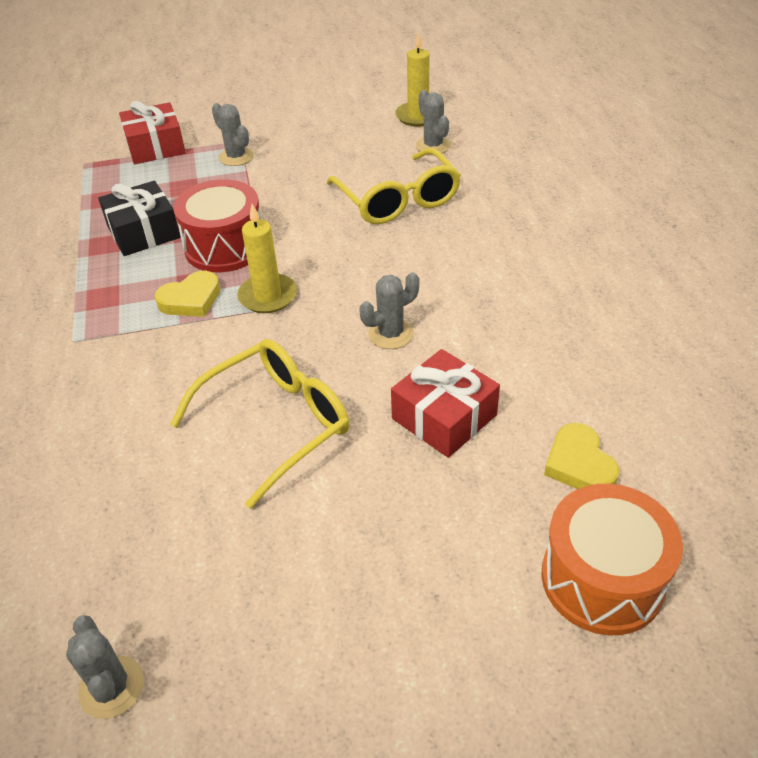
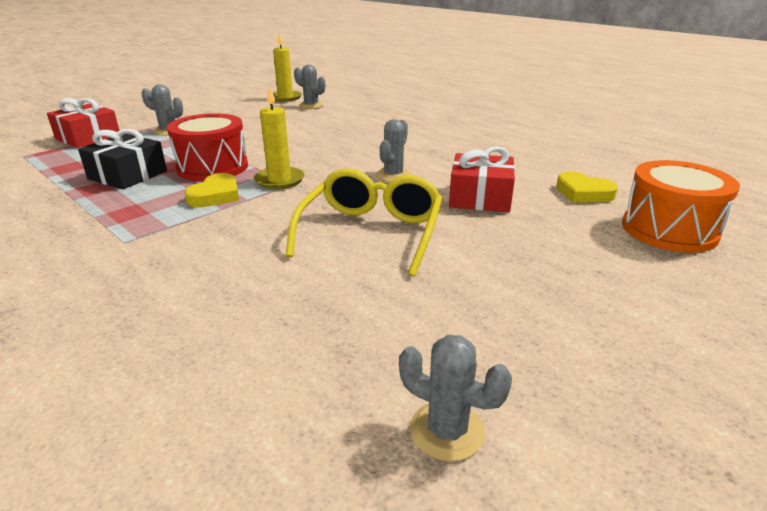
camera: 35 degrees left, 15 degrees down
(398, 200) = (318, 127): yellow glasses -> none

